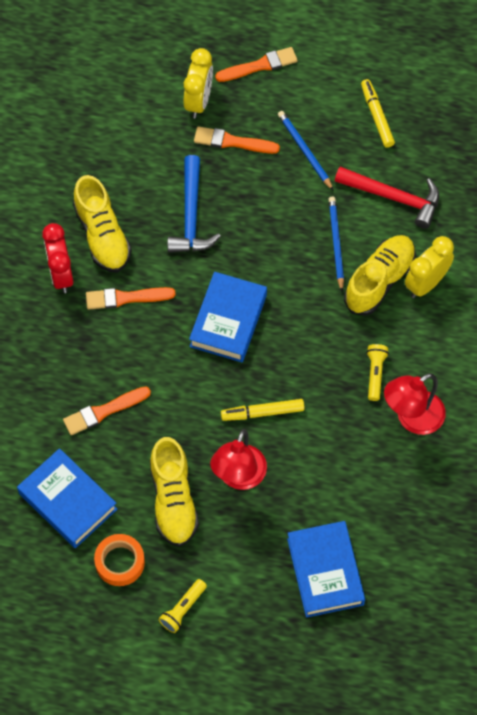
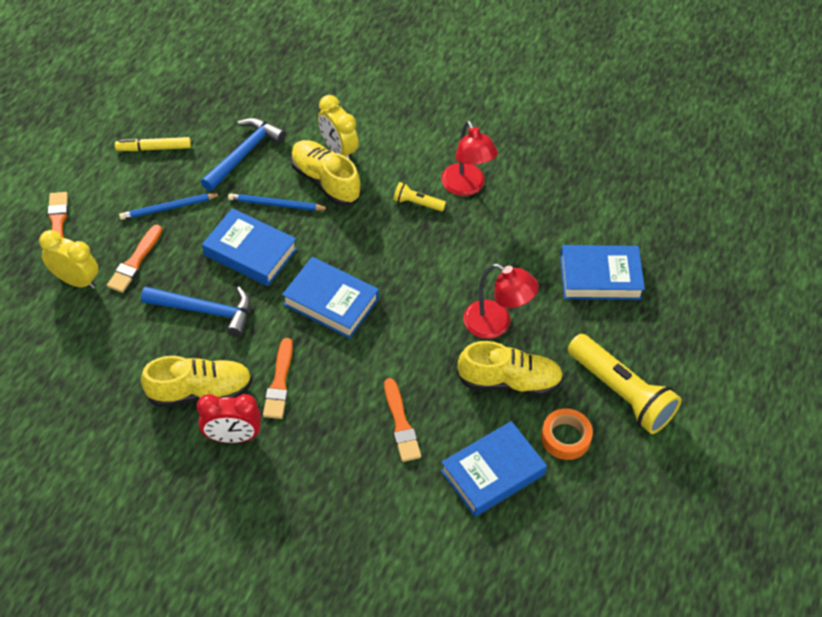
camera: 80 degrees left, 10 degrees down
(183, 609) = (621, 393): yellow flashlight -> yellow flashlight, size x2.15
(262, 412) = (434, 293): yellow marker -> none
(270, 235) = (250, 252): none -> blue book
(393, 197) = (244, 154): red hammer -> blue hammer

